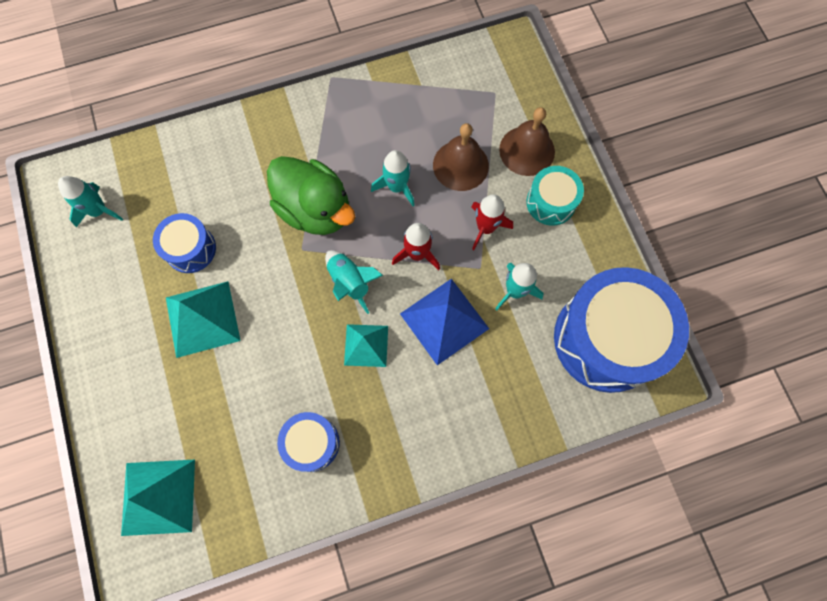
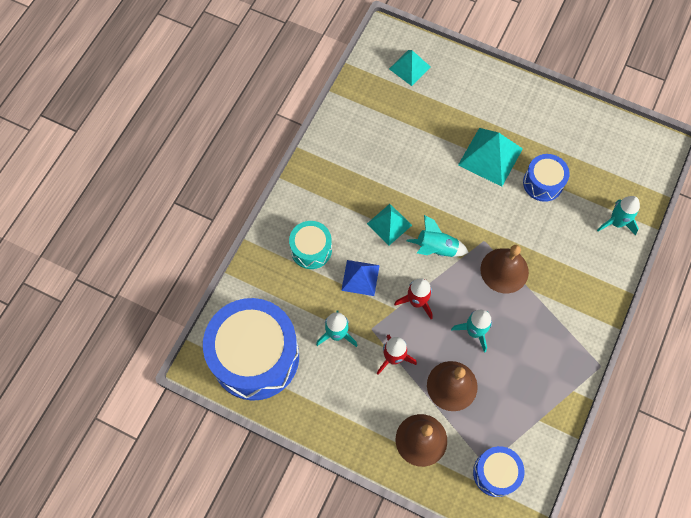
camera: 135 degrees right, 5 degrees down
(99, 211) = (617, 155): turquoise rocket -> turquoise rocket (616, 222)
(158, 497) = (409, 67): turquoise pyramid -> turquoise pyramid, size x0.64
(312, 443) = (363, 153): blue drum -> blue drum (495, 473)
(315, 210) = (504, 270): green duck -> brown bell
(444, 321) = (360, 277): blue pyramid -> blue pyramid, size x0.64
(551, 202) = (370, 416): turquoise drum -> turquoise drum (311, 249)

